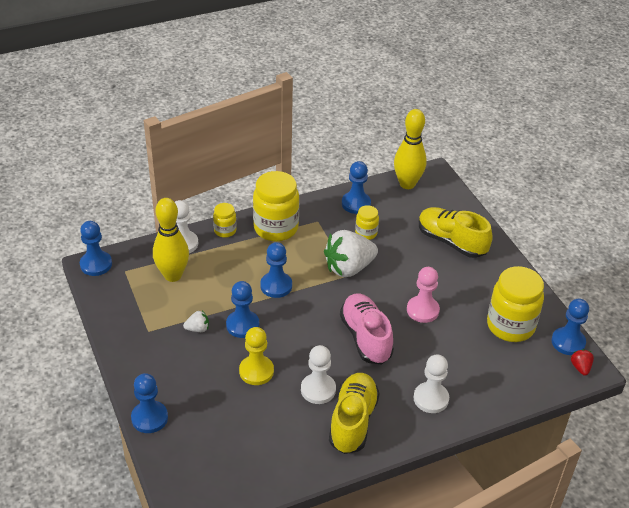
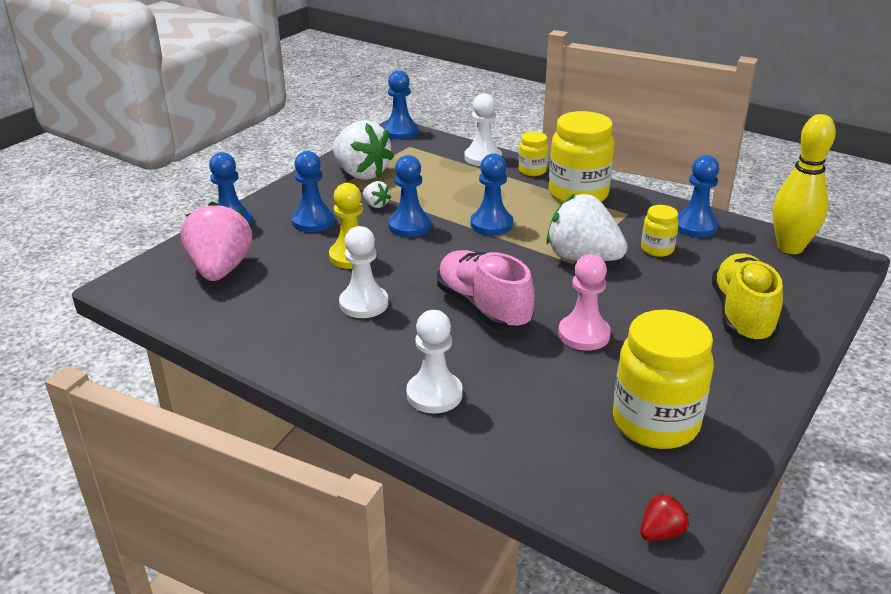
camera: 60 degrees right, 10 degrees down
(143, 316) = (361, 173): none -> white strawberry
(173, 275) = (433, 168): yellow bowling pin -> none
(213, 448) = (220, 269): none -> pink strawberry
(353, 421) = (337, 345): yellow shoe -> none
(365, 337) = (483, 308): pink shoe -> pink shoe turned 75 degrees counterclockwise
(568, 342) = (699, 498): blue pawn -> blue pawn (313, 221)

